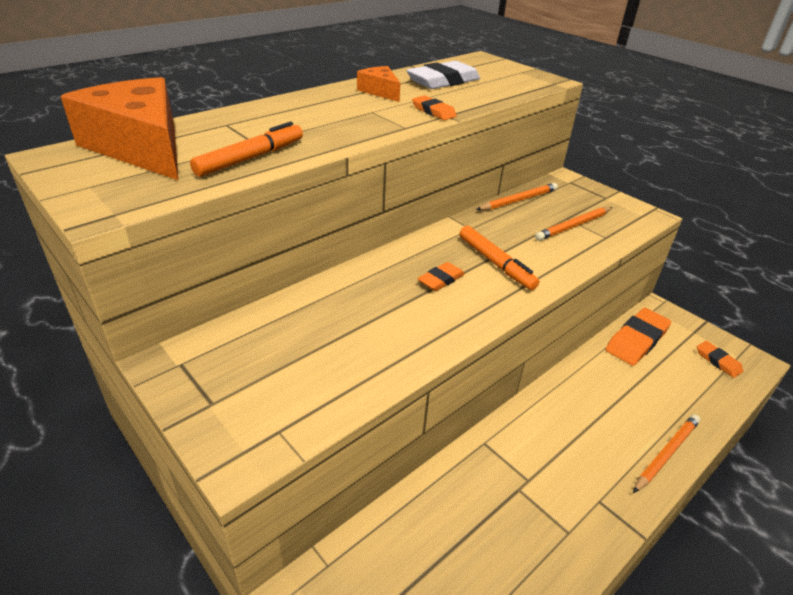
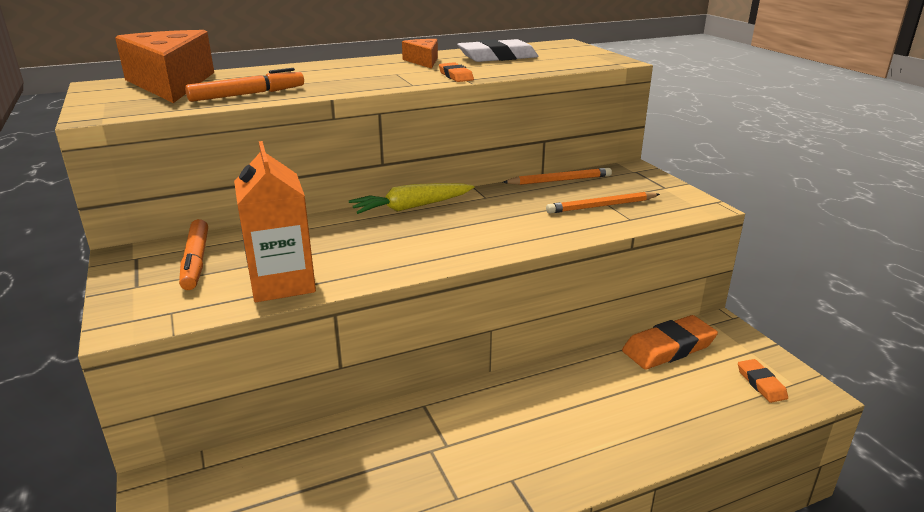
camera: 20 degrees right, 10 degrees down
(364, 368) = (282, 283): none -> orange carton
(414, 250) = (411, 207): none -> yellow carrot
(441, 279) = (416, 231): orange eraser -> none
(495, 263) = (484, 225): orange marker -> orange marker (196, 261)
(667, 454) = (625, 455): orange pencil -> none

